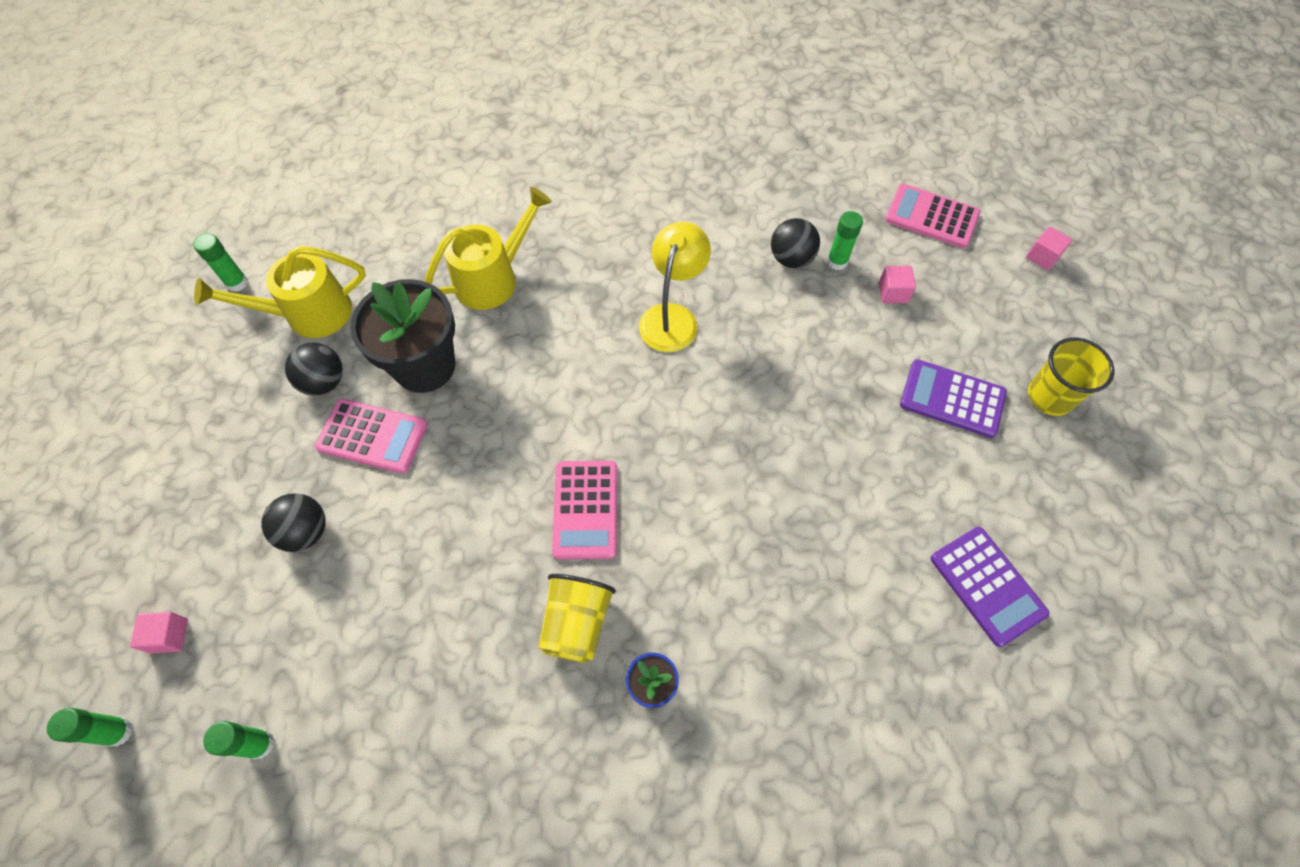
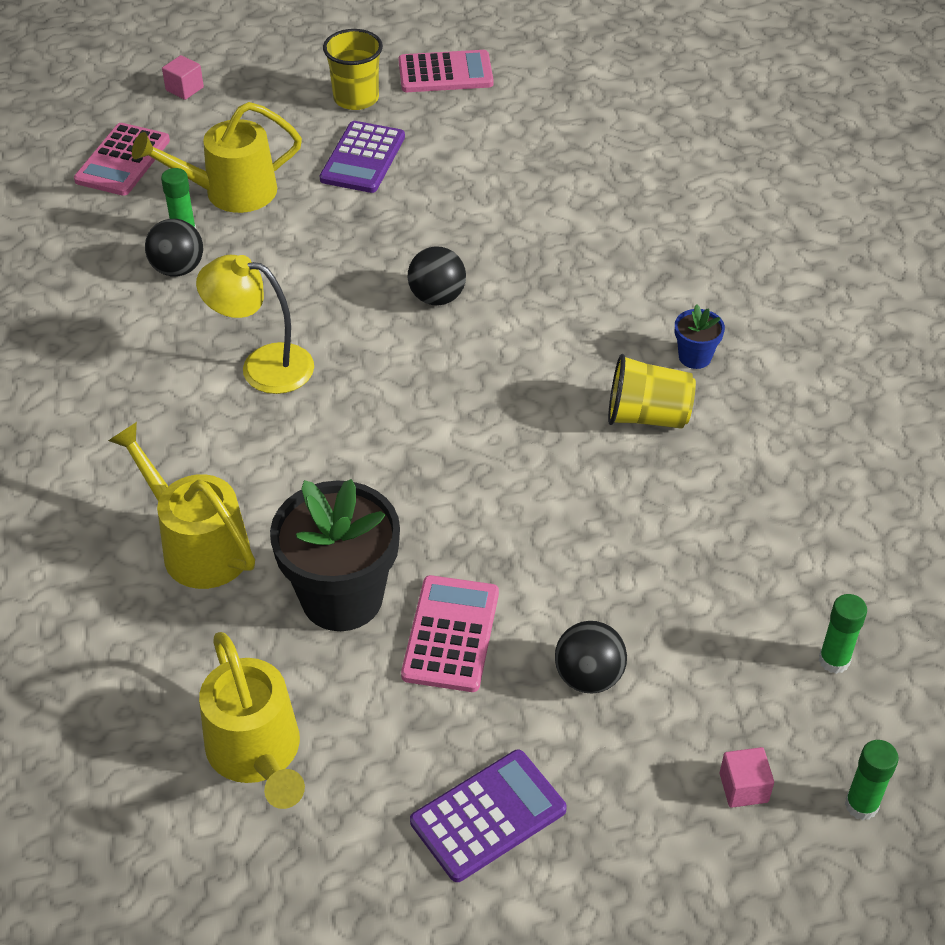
camera: 95 degrees left, 15 degrees down
(237, 283) = (196, 870): green glue stick -> none
(324, 382) = (373, 707): black ball -> black ball (437, 297)
(585, 509) = (521, 421): pink calculator -> pink calculator (445, 73)
(893, 292) = (229, 192): pink cube -> yellow watering can
(987, 585) = (554, 148): purple calculator -> purple calculator (488, 816)

